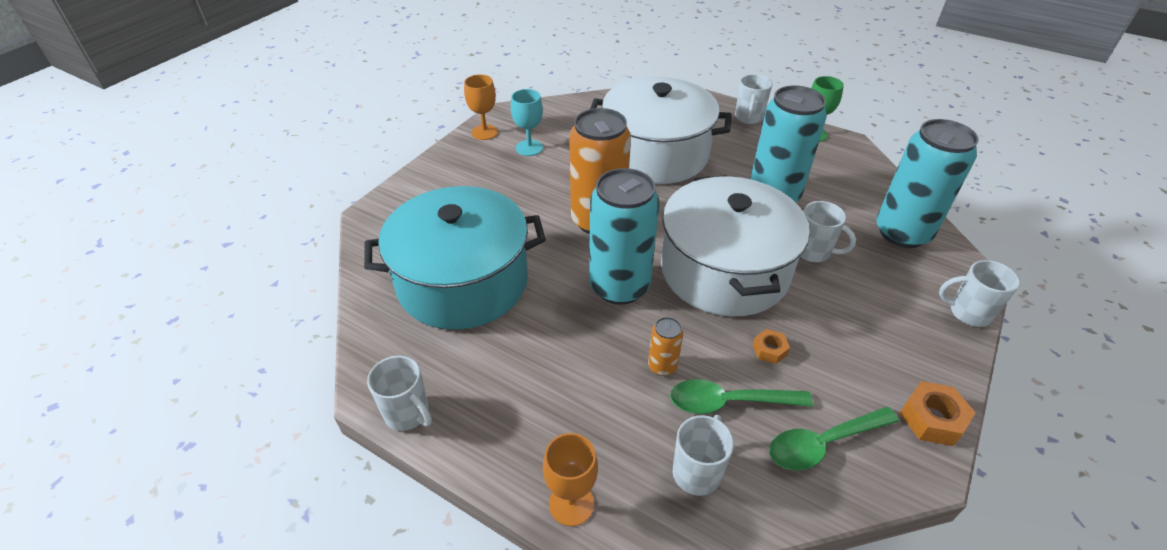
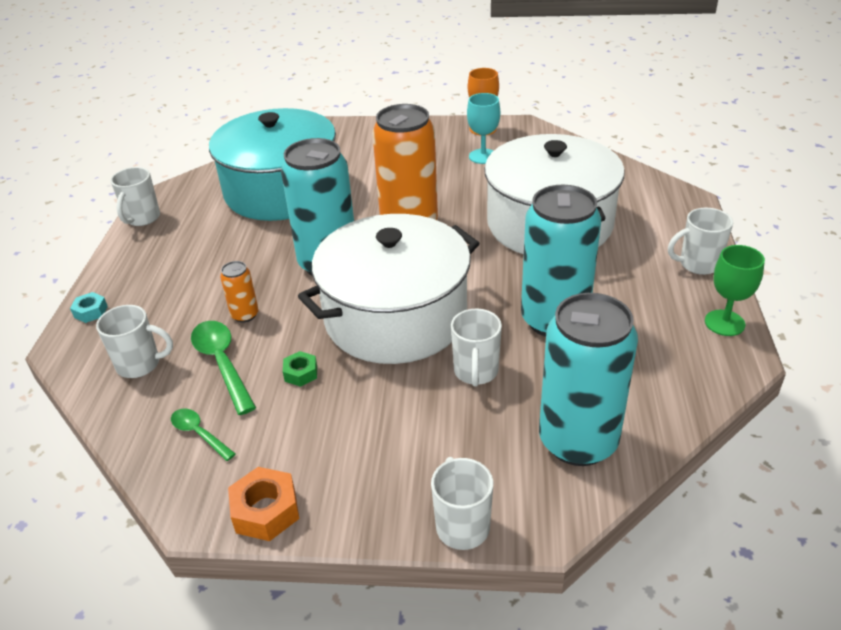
camera: 65 degrees right, 5 degrees down
(571, 504) = (91, 312): orange goblet -> turquoise nut
(769, 350) = (301, 373): orange nut -> green nut
(823, 444) = (199, 433): green spoon -> green spoon, size x0.59

